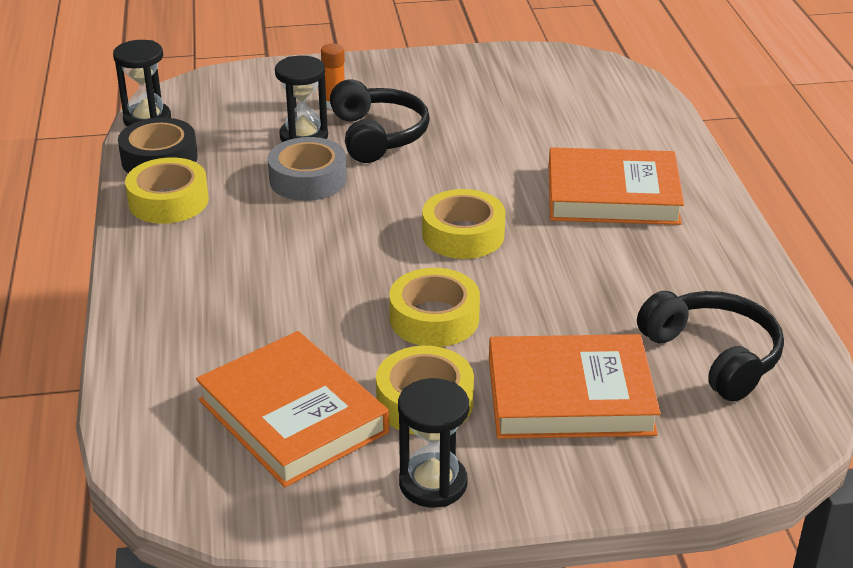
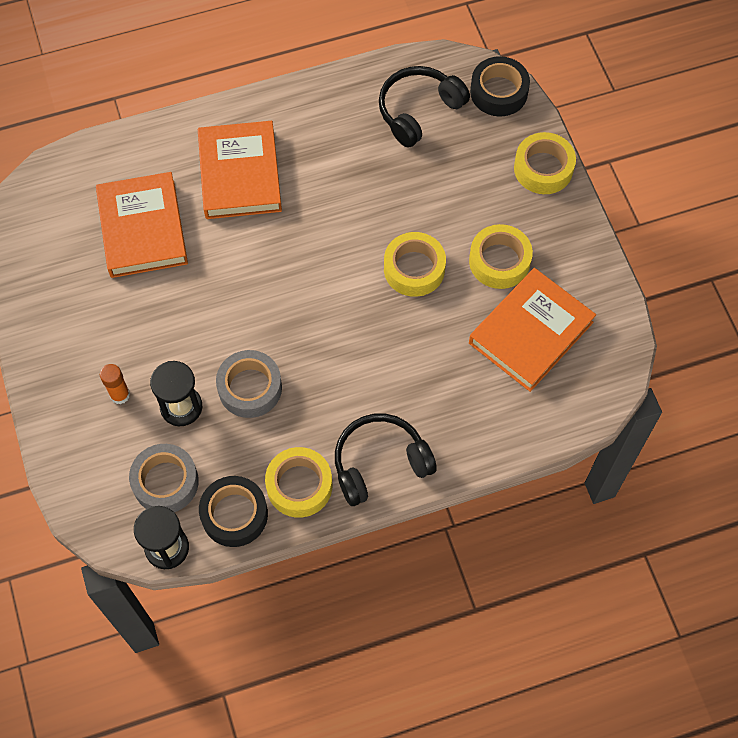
camera: 100 degrees left, 30 degrees up
(220, 123) = (165, 482): none -> grey tape
(378, 135) = (172, 349): black headphones -> black headphones (380, 463)
(433, 483) = (569, 246): black hourglass -> none
(463, 235) = (310, 265): yellow tape -> yellow tape (543, 168)
(570, 396) = (475, 184): orange book -> orange book (143, 229)
(753, 448) = (498, 92): none -> black tape

